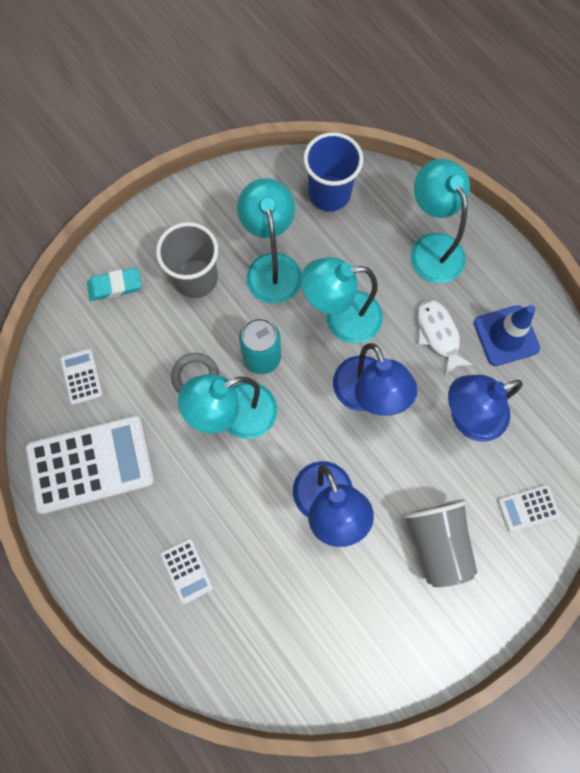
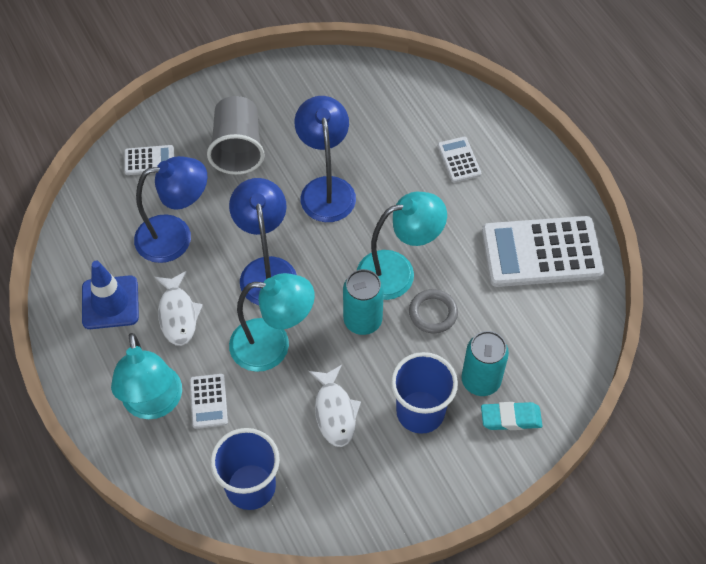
camera: 170 degrees left, 15 degrees down
(82, 377) = (549, 331): white calculator -> white calculator (208, 401)
(144, 316) = (480, 380): none -> turquoise can
(196, 279) = (420, 412): grey cup -> blue cup
(272, 267) = (335, 412): turquoise lamp -> white fish

